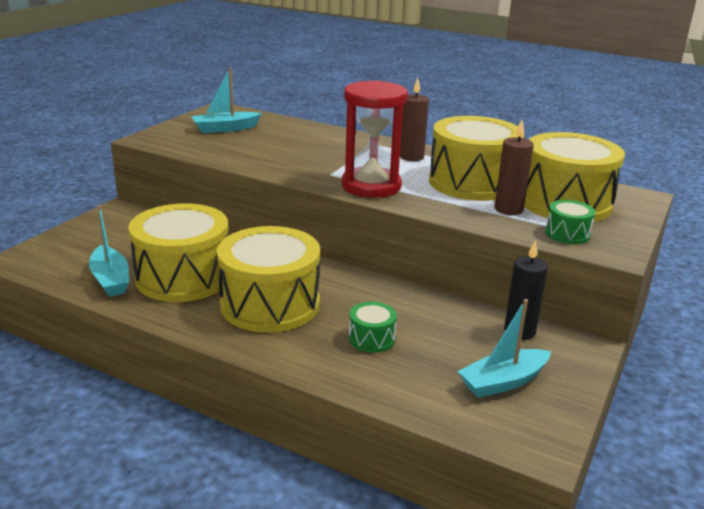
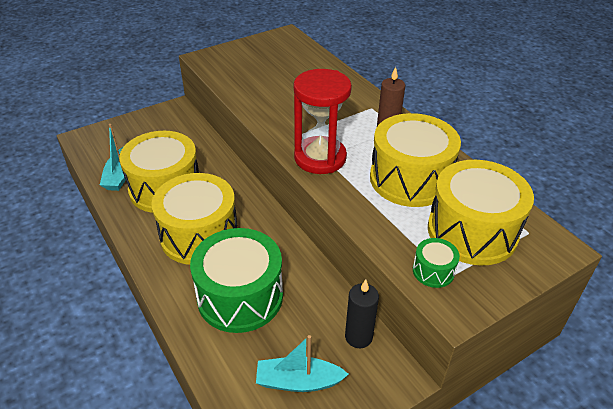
camera: 30 degrees right, 15 degrees up
(225, 129) = (269, 59): turquoise boat -> none
(371, 338) = (240, 296): green drum -> green drum, size x2.28
(508, 209) = (410, 222): brown candle -> none

